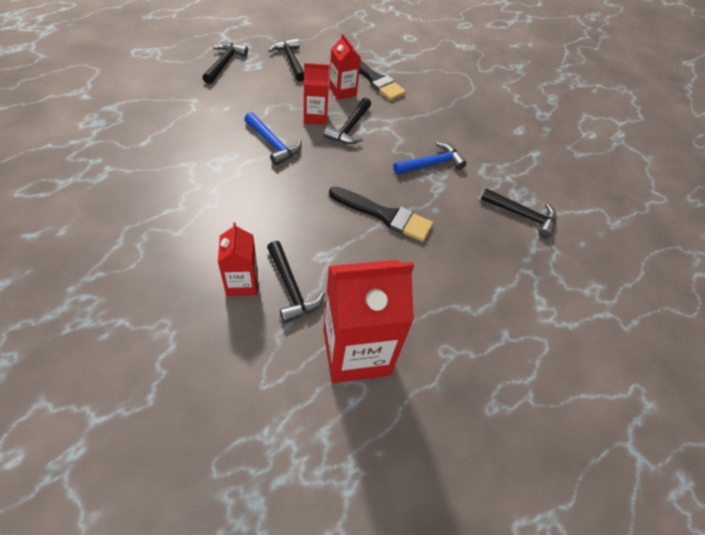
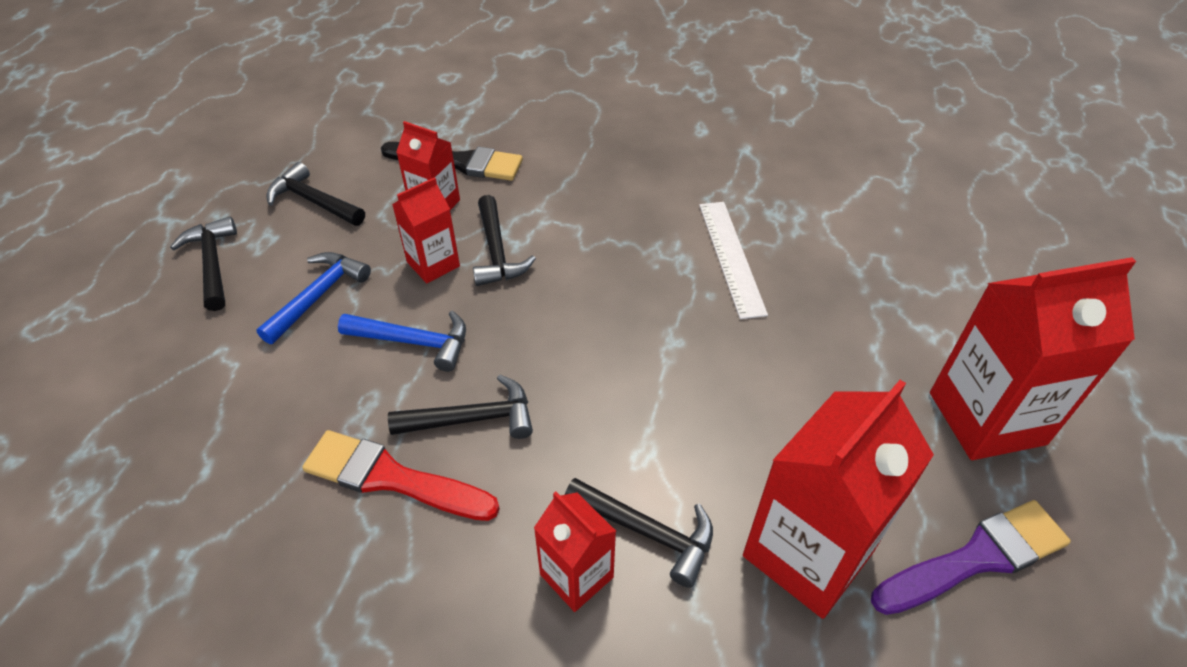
camera: 30 degrees left, 5 degrees down
(208, 192) = (391, 478): none -> red brush
(385, 215) = (660, 344): black brush -> none
(431, 164) = (647, 237): blue hammer -> blue hammer (318, 296)
(442, 419) = (976, 558): none -> purple brush
(466, 199) = (731, 257): none -> white ruler
(522, 215) = (808, 237): black hammer -> black hammer (472, 419)
(527, 364) = (986, 418): none -> red carton

